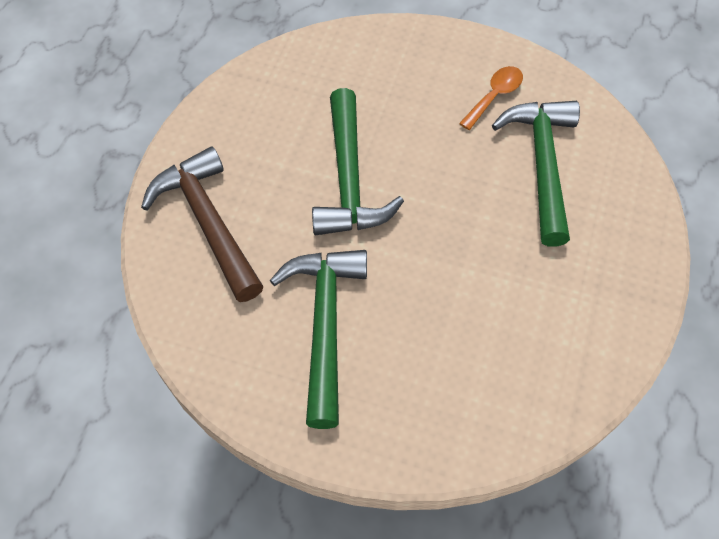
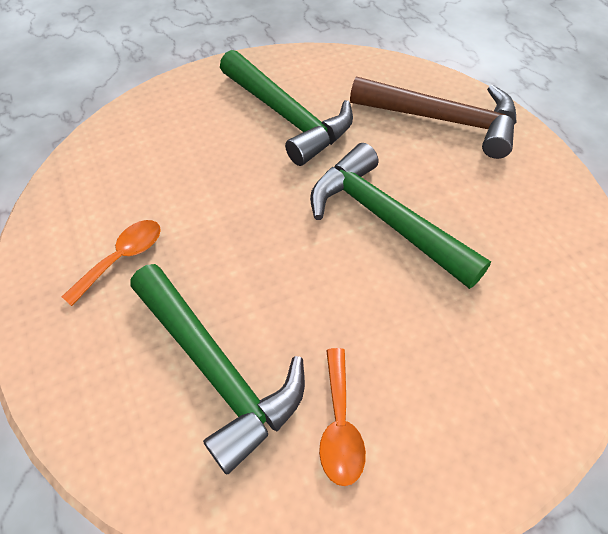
camera: 140 degrees right, 5 degrees down
(560, 282) = (122, 258): none -> orange spoon

